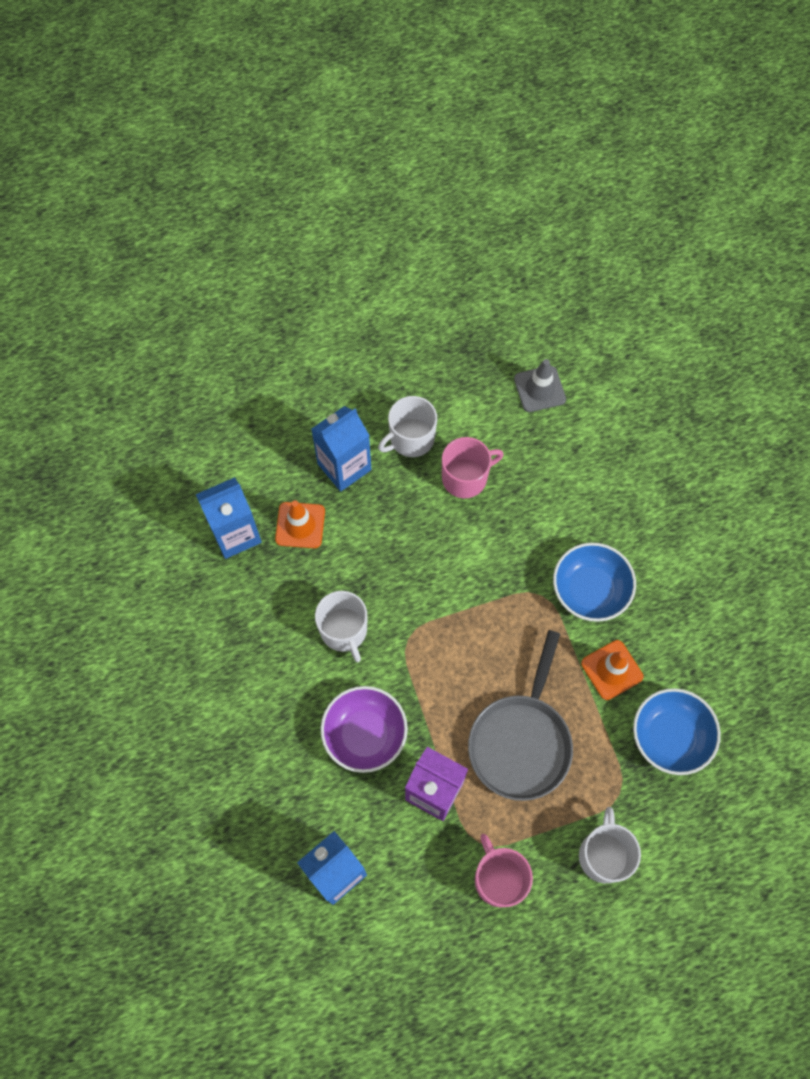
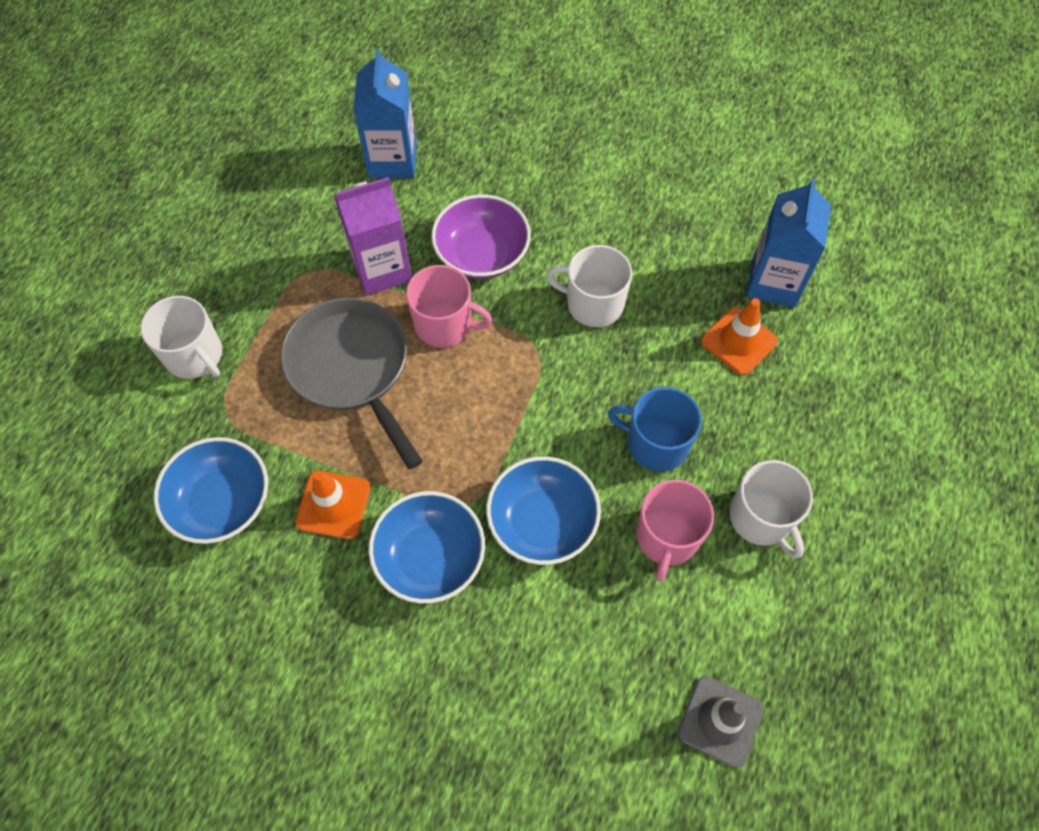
camera: 130 degrees right, 5 degrees down
(344, 467) = (777, 427): blue carton -> none
(411, 438) = (761, 518): white mug -> white mug turned 150 degrees clockwise
(413, 523) = (655, 443): none -> blue mug
(499, 878) = (265, 264): pink mug -> pink mug (445, 324)
(515, 547) = (542, 521): none -> blue bowl

